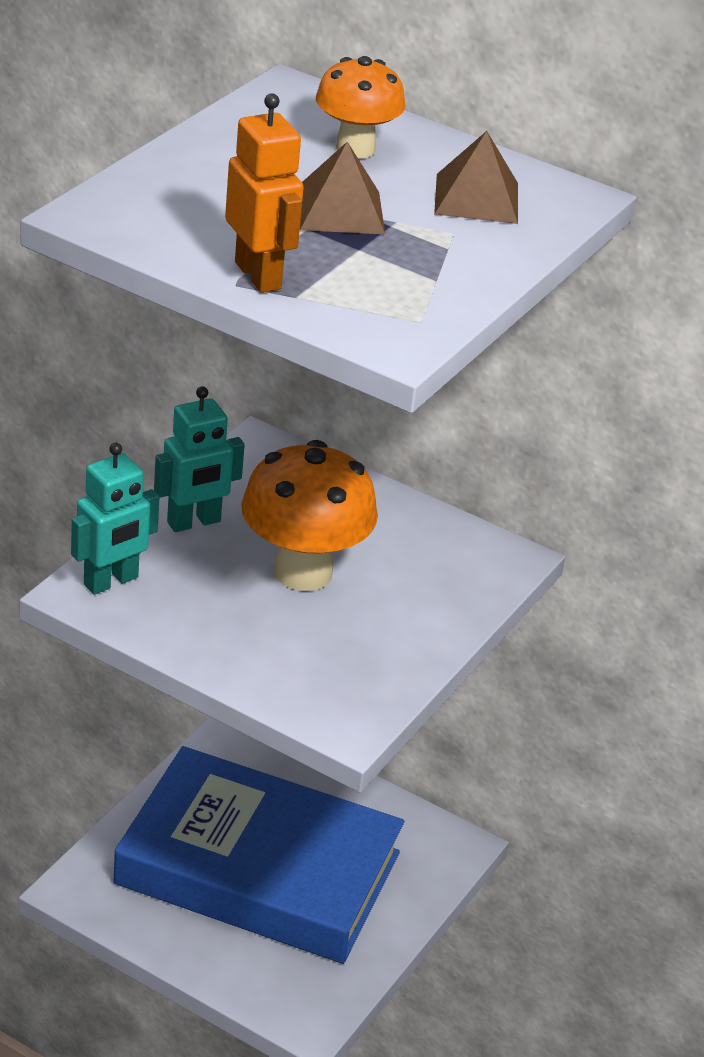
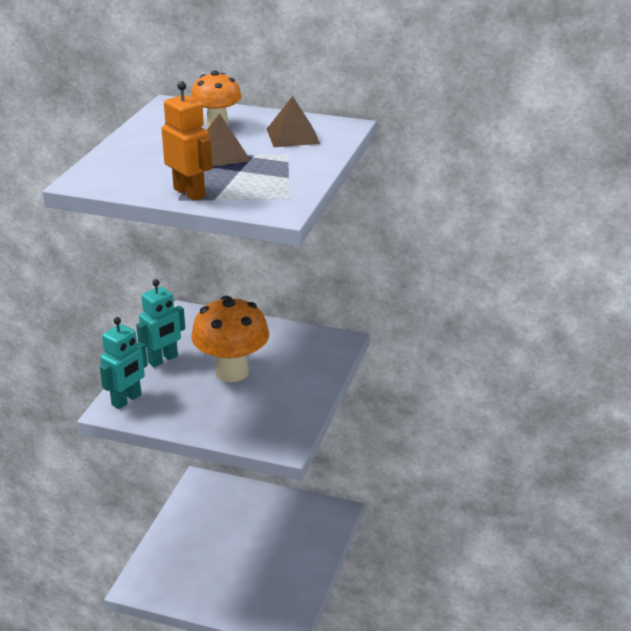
camera: 10 degrees left, 5 degrees down
(258, 868) = (234, 550): blue book -> none

